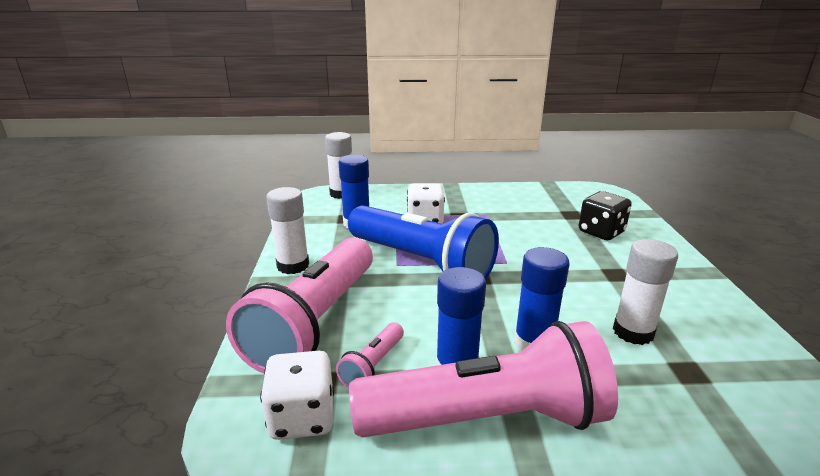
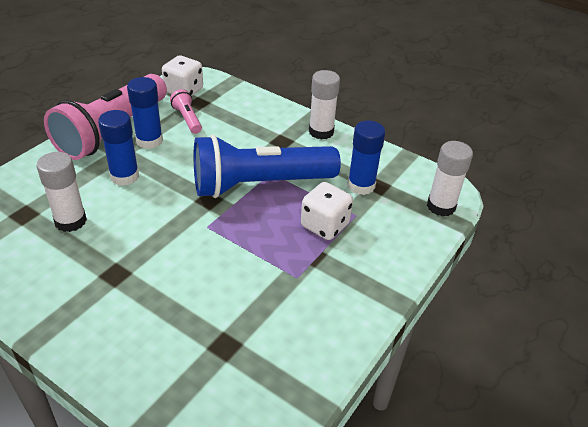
camera: 125 degrees right, 15 degrees up
(315, 322) = (246, 117): pink flashlight -> none
(601, 232) = (169, 330): black dice -> none

